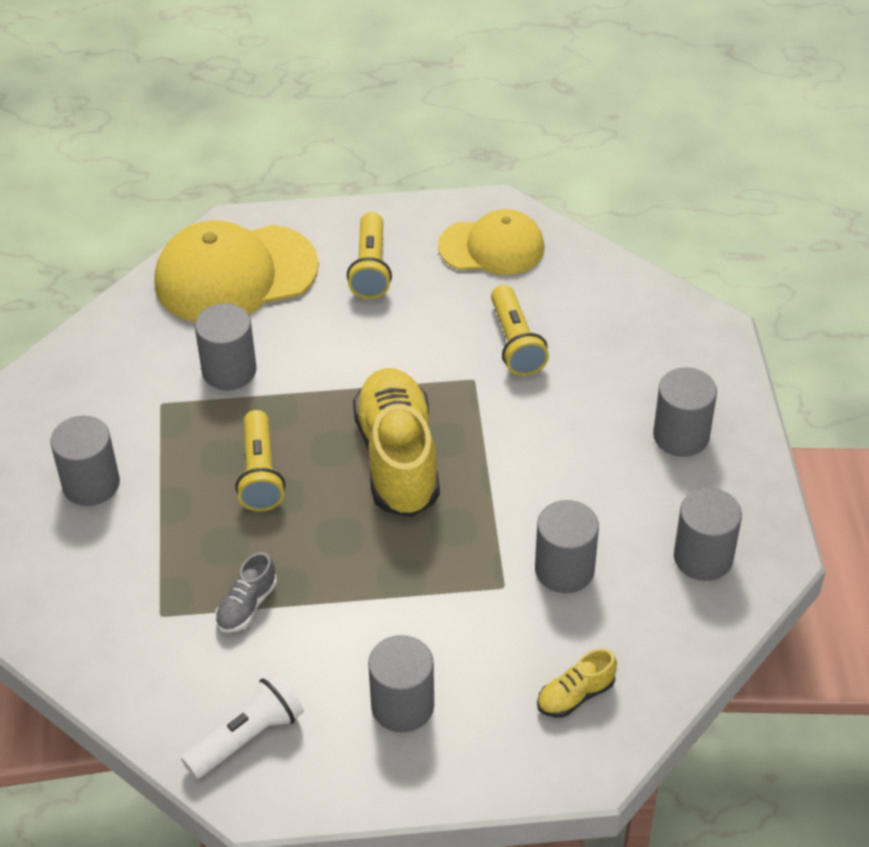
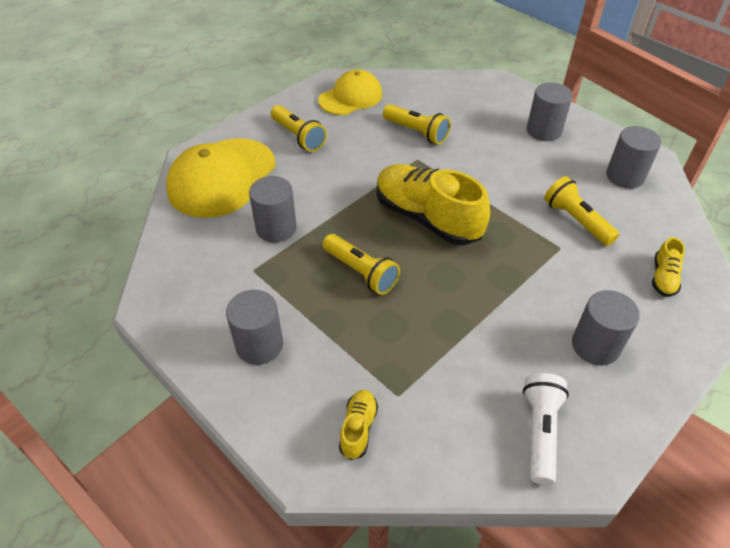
camera: 40 degrees left, 0 degrees up
(95, 618) = (358, 428): none -> yellow shoe
(246, 605) = (443, 351): grey shoe -> none
(564, 569) = (576, 220): grey cylinder -> yellow flashlight

